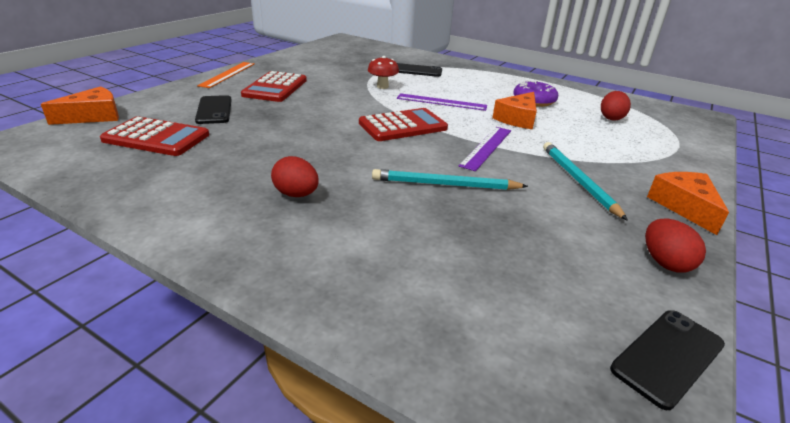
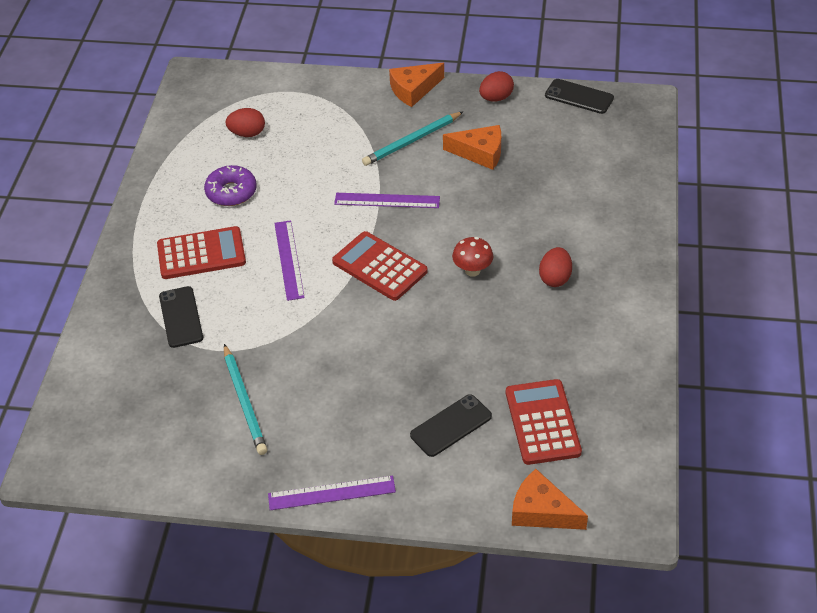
camera: 110 degrees left, 15 degrees up
(227, 74) = (331, 493): orange ruler -> purple ruler
(275, 88) = (346, 416): red calculator -> red calculator (201, 254)
(382, 86) = (271, 324): red mushroom -> red mushroom (472, 270)
(445, 185) = (475, 207): turquoise pencil -> turquoise pencil (245, 402)
(517, 119) = (299, 194): orange cheese -> orange cheese (480, 153)

